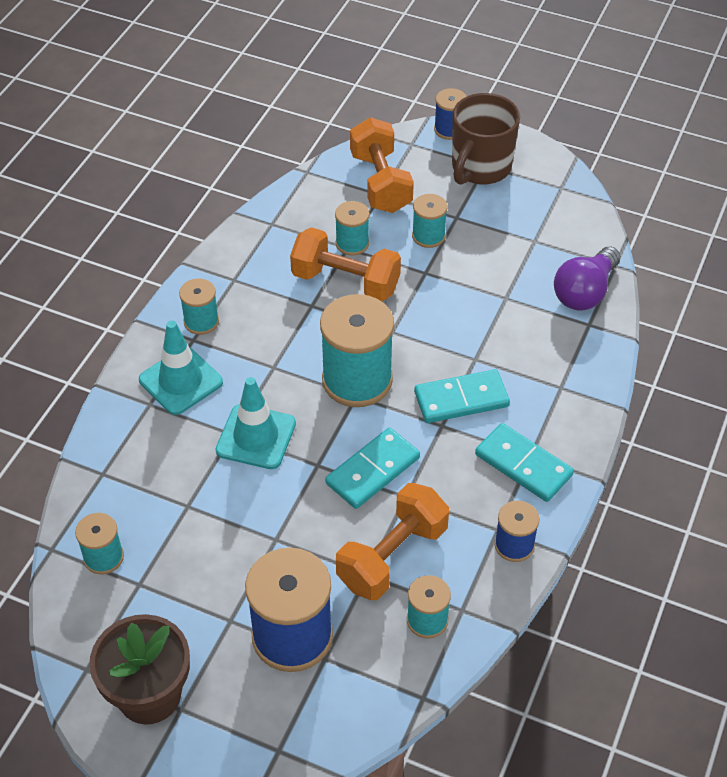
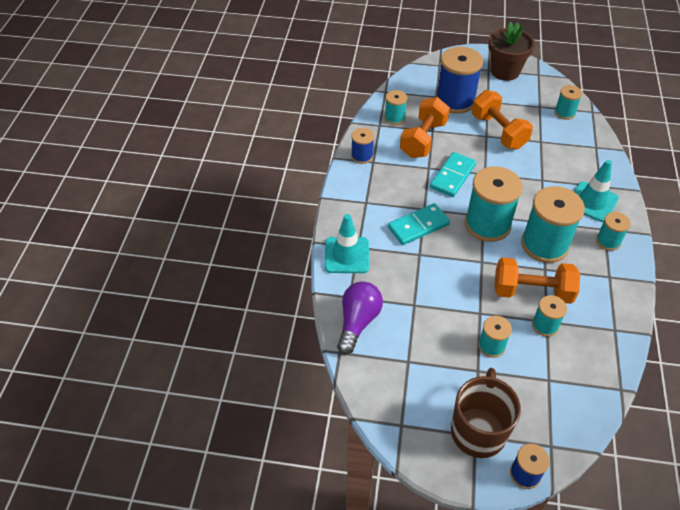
camera: 165 degrees right, 0 degrees up
(256, 437) = (527, 180): turquoise traffic cone -> turquoise traffic cone (347, 255)
(292, 335) = (544, 245): none -> turquoise spool
(380, 183) = (554, 391): orange dumbbell -> orange dumbbell (498, 131)
(523, 465) = (368, 196): turquoise domino -> none

